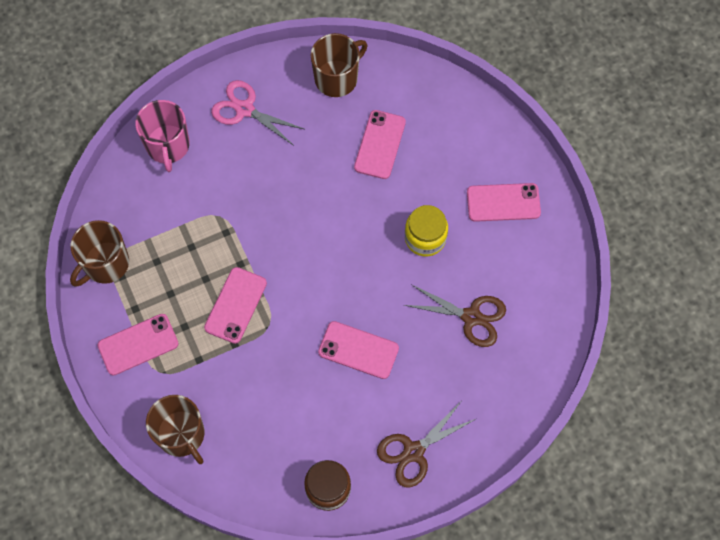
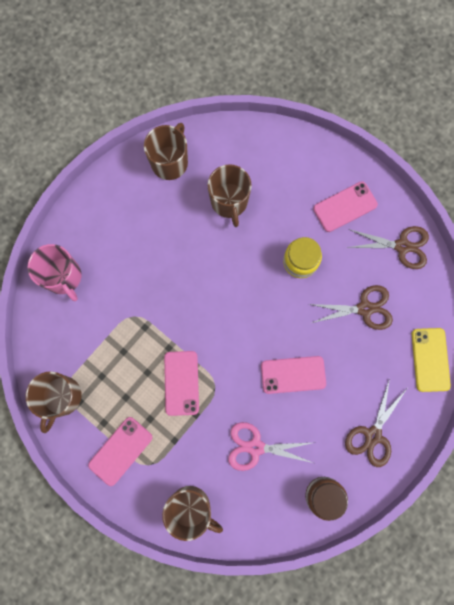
camera: 25 degrees left, 10 degrees up
(245, 109) = (110, 220): pink scissors -> pink scissors (255, 447)
(380, 144) = (229, 202): pink phone -> brown mug
(517, 402) = (430, 359): none -> yellow phone
(546, 270) = (402, 246): none -> brown scissors

